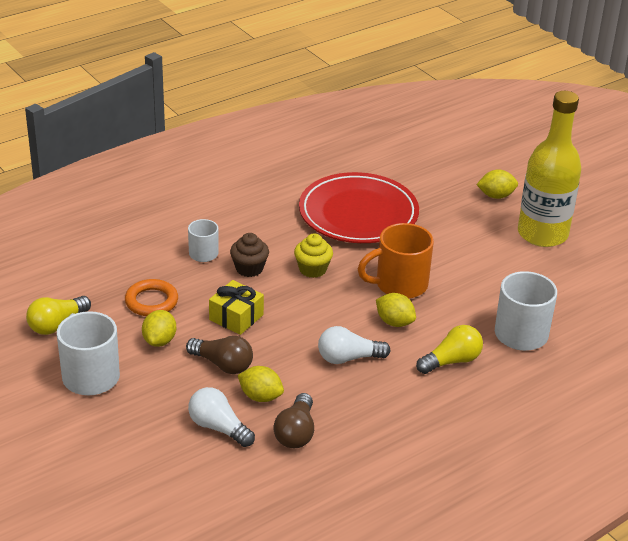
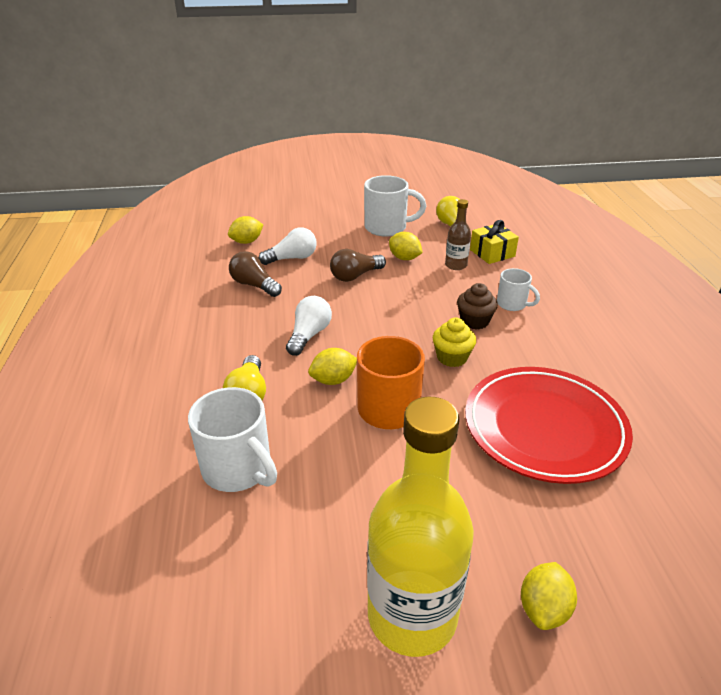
camera: 120 degrees right, 0 degrees up
(151, 301) = (456, 265): orange ring -> brown bottle
(236, 317) = (408, 296): yellow gift -> yellow gift (492, 253)
(260, 396) = (305, 282): yellow lemon -> yellow lemon (247, 242)

